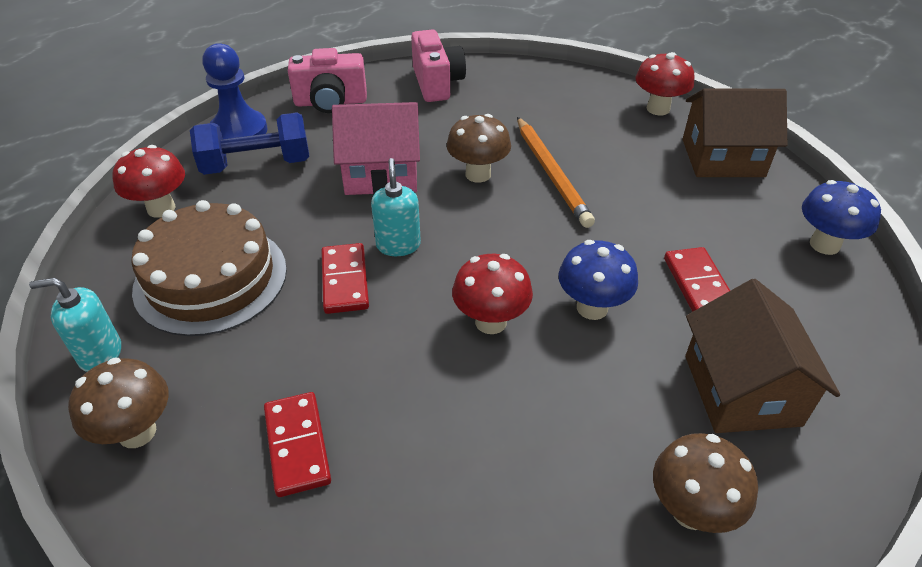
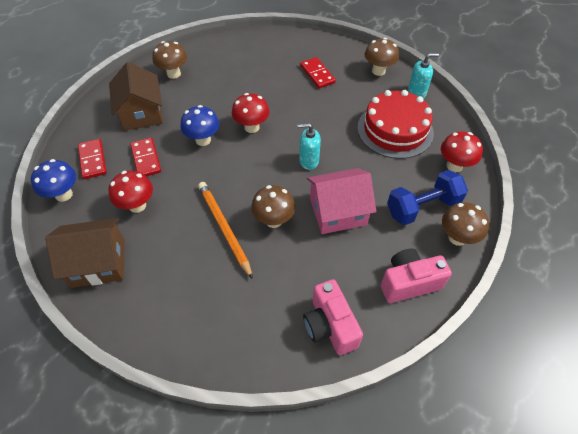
camera: 170 degrees right, 10 degrees up
(211, 278) = (395, 130): brown cake -> red cake
(239, 131) = (457, 237): blue pawn -> brown mushroom
(344, 281) = (328, 137): red domino -> red domino (93, 160)
(398, 245) = (308, 161): turquoise soap dispenser -> turquoise soap dispenser turned 105 degrees clockwise
(658, 109) = (133, 319): red mushroom -> red mushroom (137, 205)

